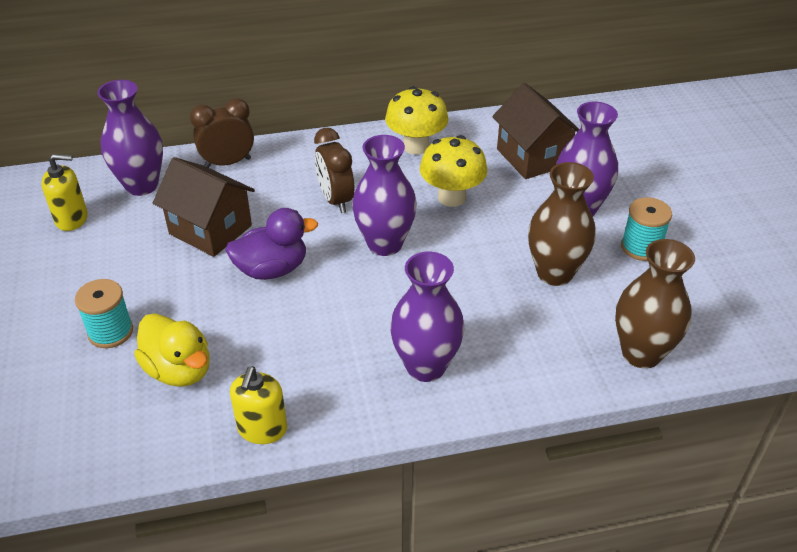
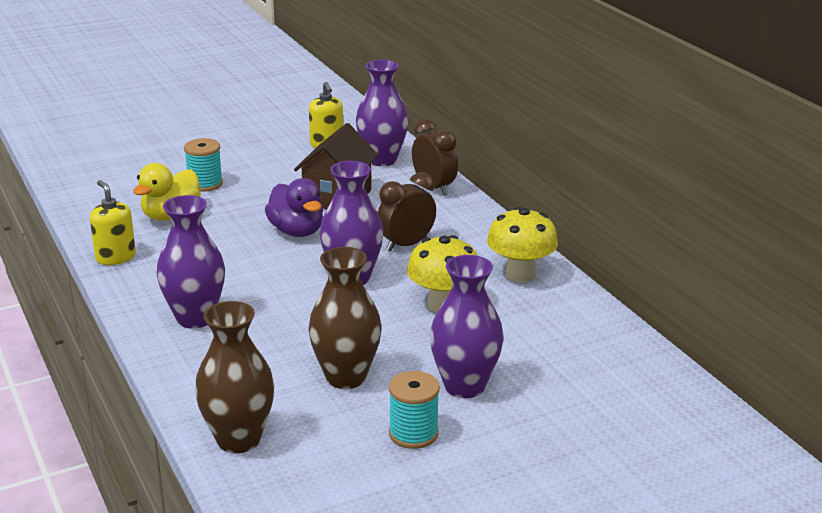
camera: 75 degrees right, 15 degrees down
(262, 429) = (115, 257): yellow soap dispenser -> yellow soap dispenser turned 60 degrees clockwise
(532, 157) = (546, 348): brown house -> none

